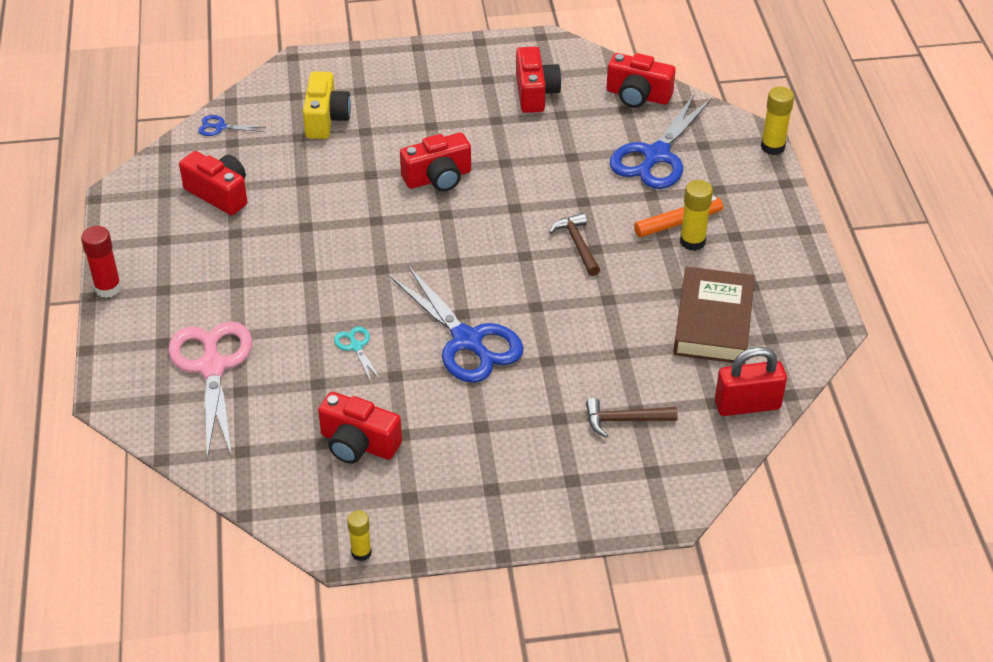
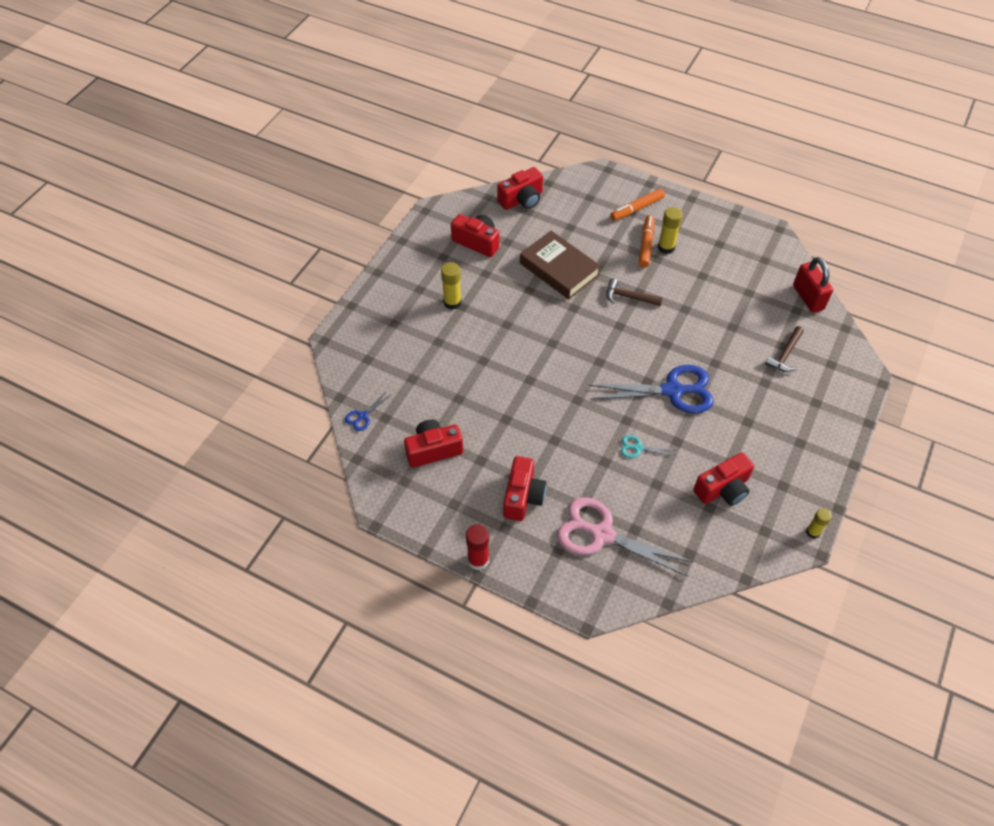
camera: 55 degrees left, 10 degrees up
(326, 119) = (407, 355): yellow camera -> none
(438, 178) = (516, 329): red camera -> red camera (523, 496)
(656, 156) = (581, 222): blue scissors -> none
(713, 322) = (736, 275): brown book -> brown book (559, 269)
(729, 190) = (637, 209): none -> orange marker
(747, 405) = (808, 297): red padlock -> red padlock turned 45 degrees counterclockwise
(772, 147) = (616, 171): yellow glue stick -> yellow glue stick (452, 302)

